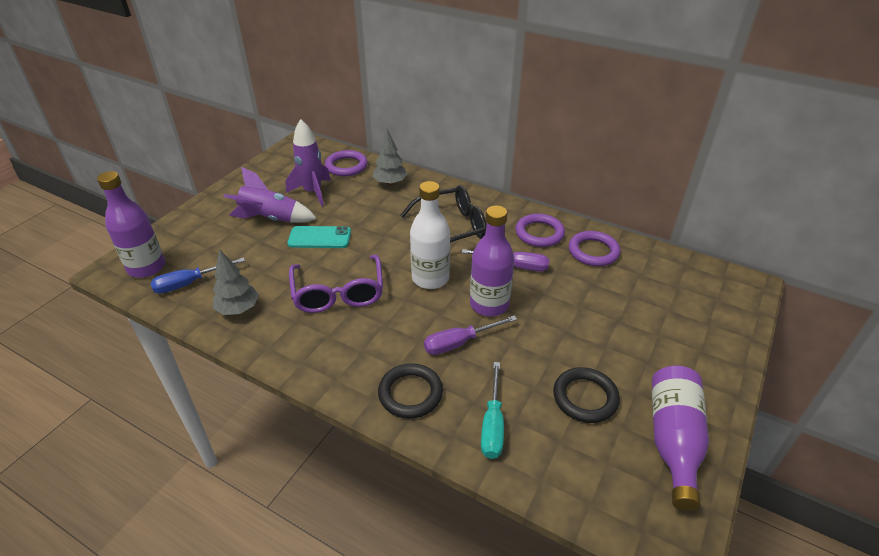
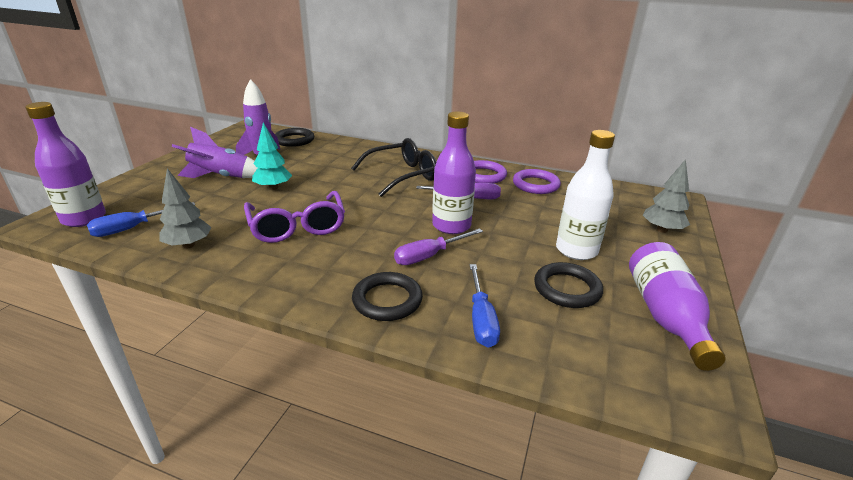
camera: 10 degrees left, 10 degrees down
(319, 237) = (273, 188): turquoise phone -> turquoise tree
(346, 166) = (294, 140): purple ring -> black ring
(390, 183) = (337, 149): grey tree -> grey tree (661, 230)
(430, 278) = (389, 210): white bottle -> white bottle (576, 250)
(492, 424) = (481, 319): turquoise screwdriver -> blue screwdriver

